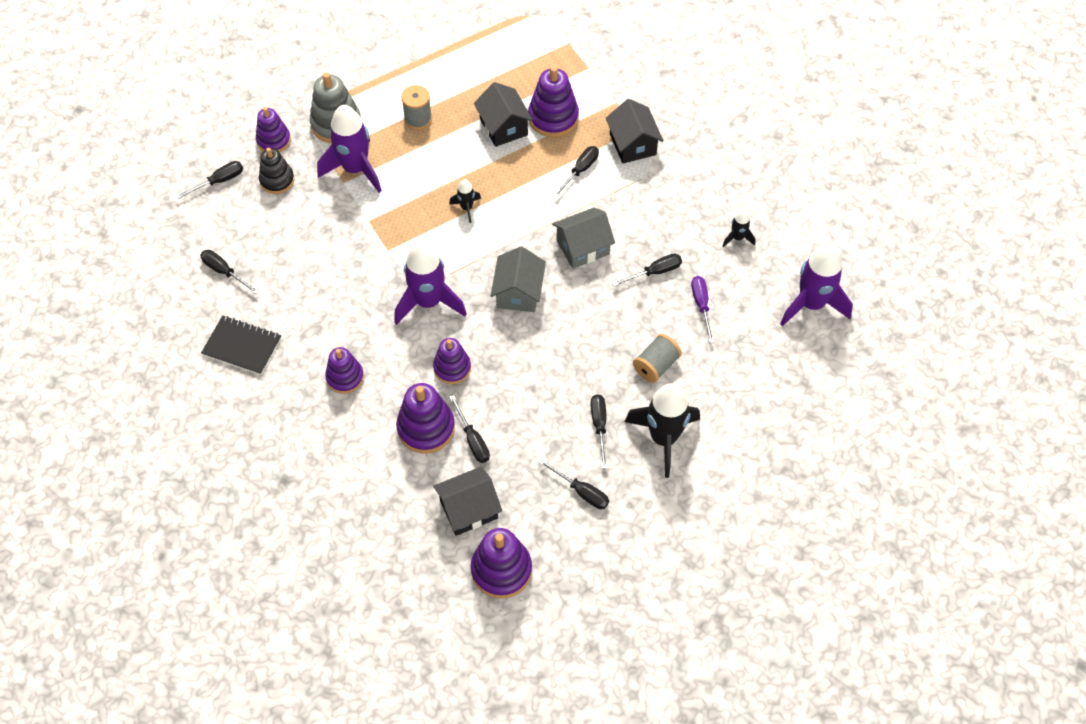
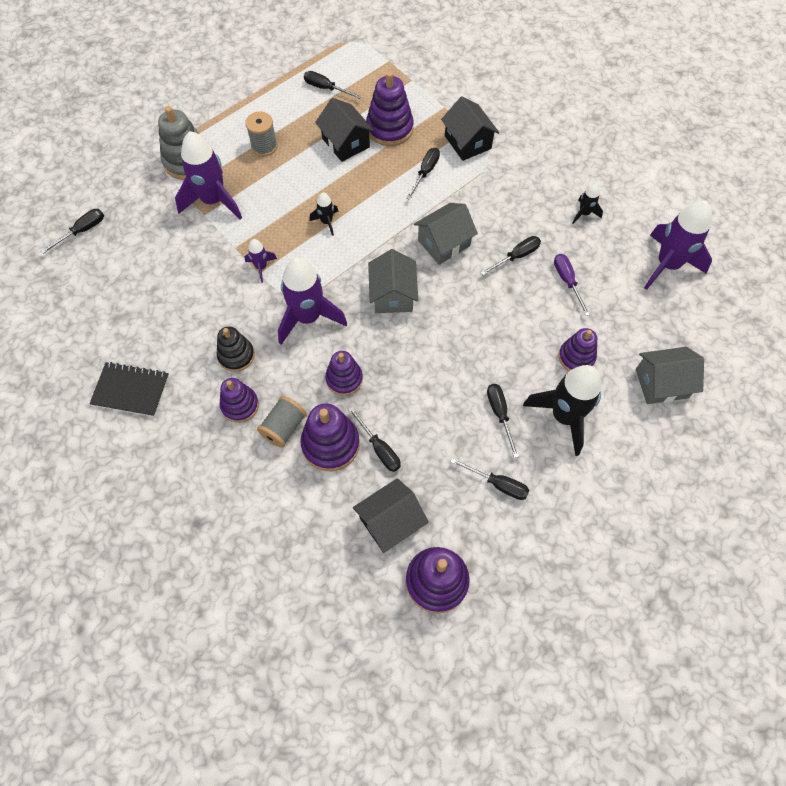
camera: 10 degrees left, 5 degrees up
(224, 272) = (101, 318): black screwdriver -> black screwdriver (326, 88)
(274, 140) = (130, 185): purple stacking toy -> purple stacking toy (576, 357)
(277, 180) = (139, 222): black stacking toy -> black stacking toy (236, 355)
(391, 244) = (261, 267): none -> purple rocket
(656, 365) = (539, 345): grey spool -> grey spool (284, 427)
(771, 422) = (661, 383): none -> grey house

